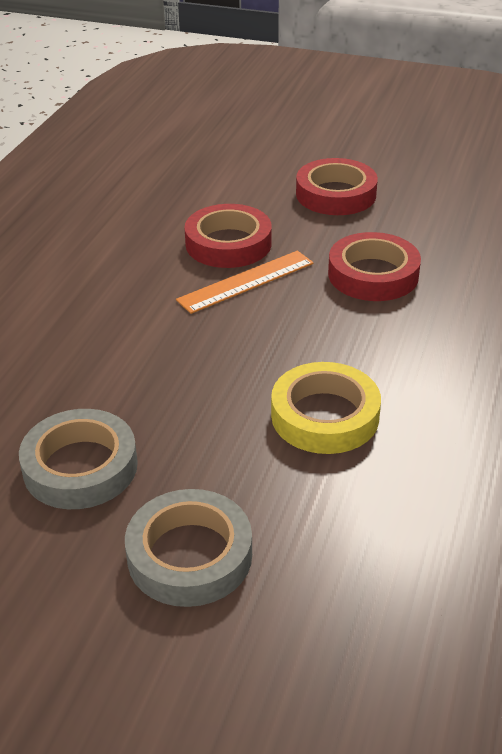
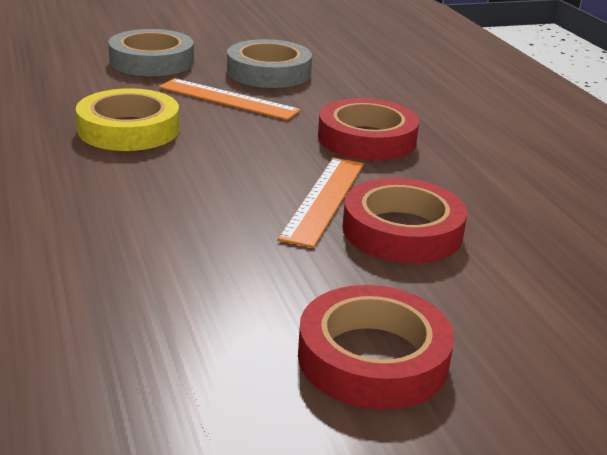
camera: 140 degrees right, 10 degrees down
(183, 429) = (228, 99): none -> orange ruler
(373, 274) = (193, 251): red tape -> red tape (367, 139)

